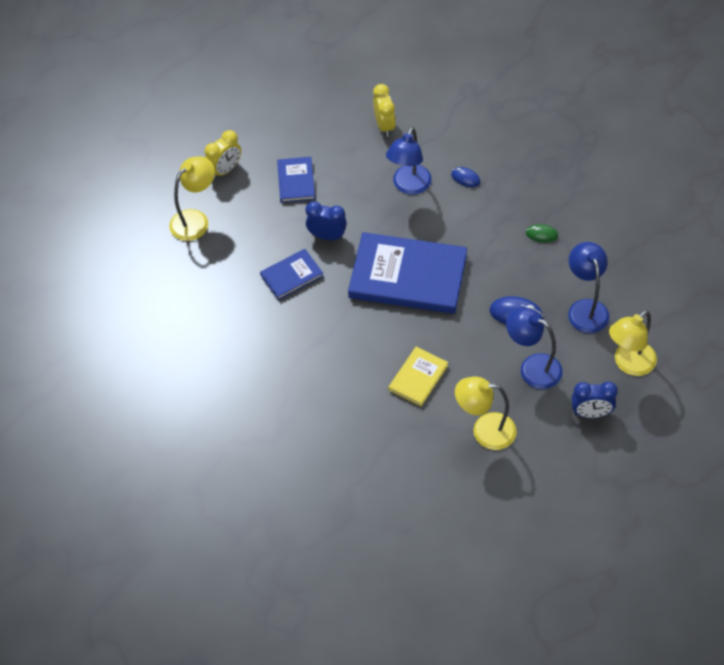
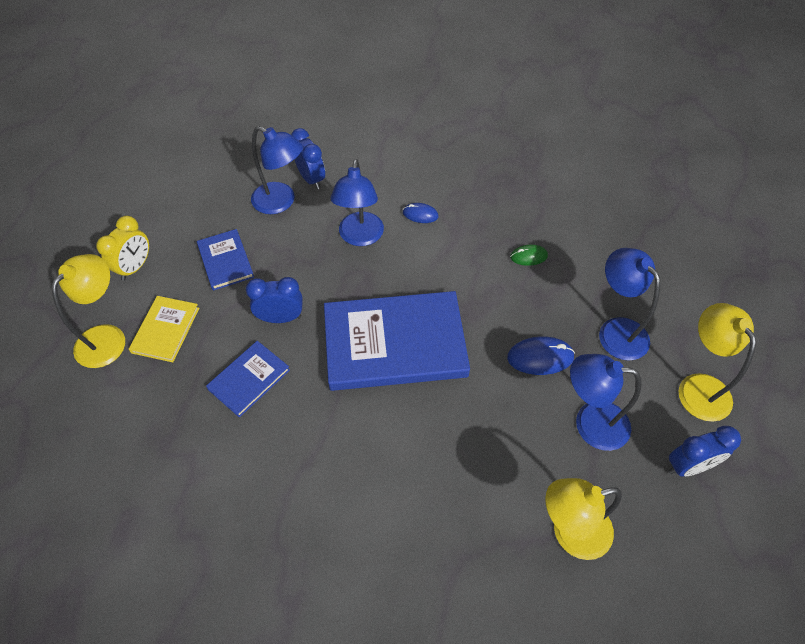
camera: 20 degrees left, 0 degrees up
(353, 141) = (281, 202): none -> blue lamp
(384, 126) = (311, 179): yellow clock -> blue clock
(418, 377) = (455, 478): yellow book -> yellow book (165, 330)
(629, 364) = (698, 387): yellow lamp -> yellow lamp turned 135 degrees clockwise

